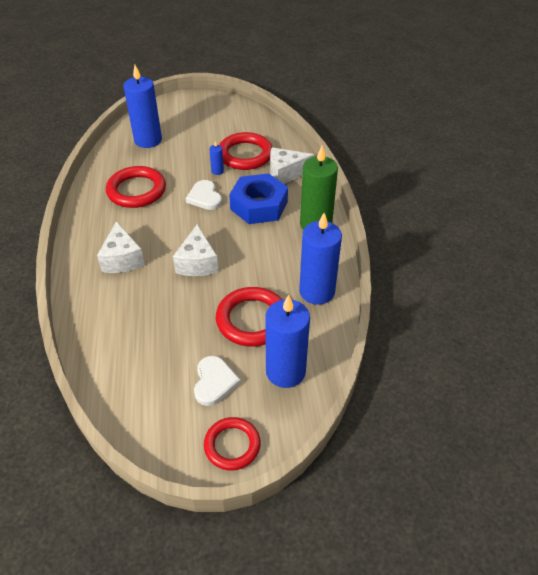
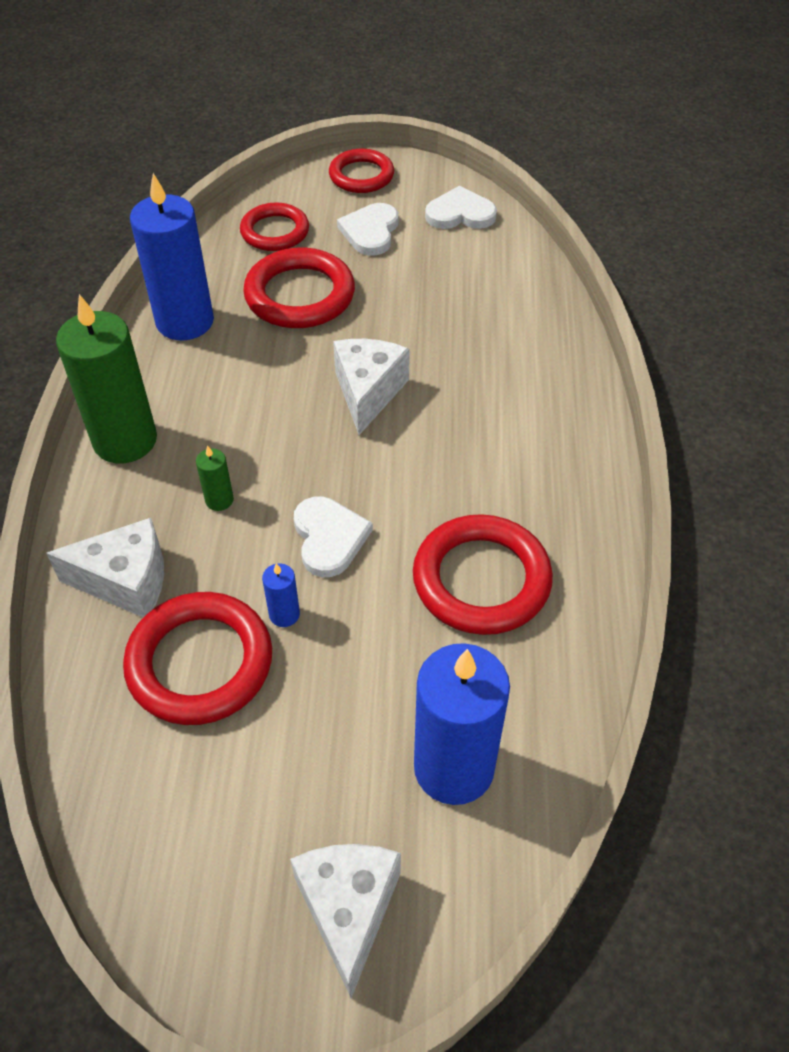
camera: 170 degrees left, 5 degrees up
(122, 259) = (503, 416): white cheese -> white cheese (348, 910)
(146, 412) = (460, 213): none -> white heart
(259, 205) = (219, 500): blue nut -> green candle
(285, 371) = (275, 232): blue candle -> red ring

